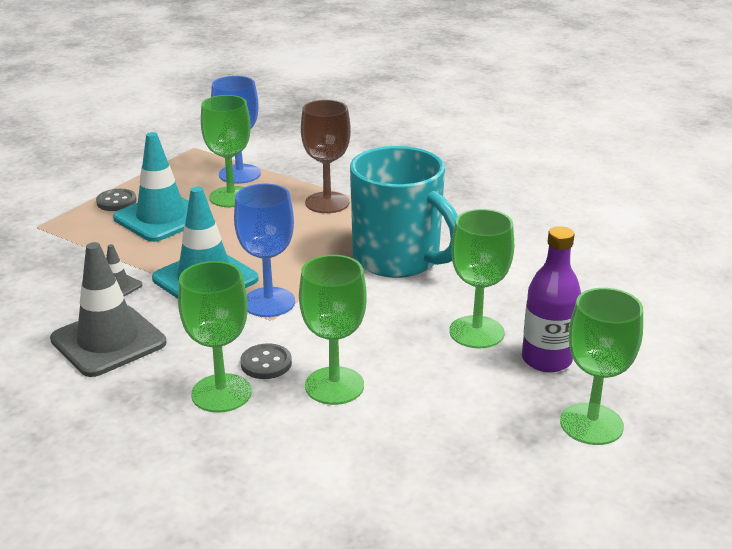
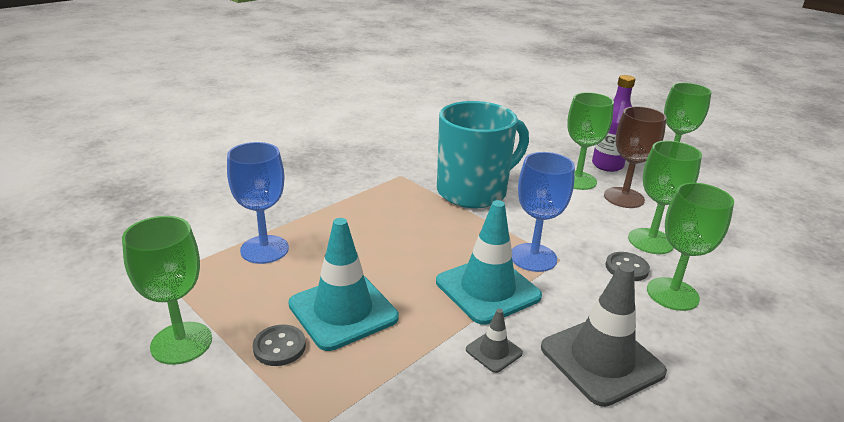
camera: 80 degrees left, 0 degrees up
(231, 197) = (317, 259): green goblet -> green goblet (181, 343)
(327, 203) = (360, 208): brown goblet -> brown goblet (624, 198)

